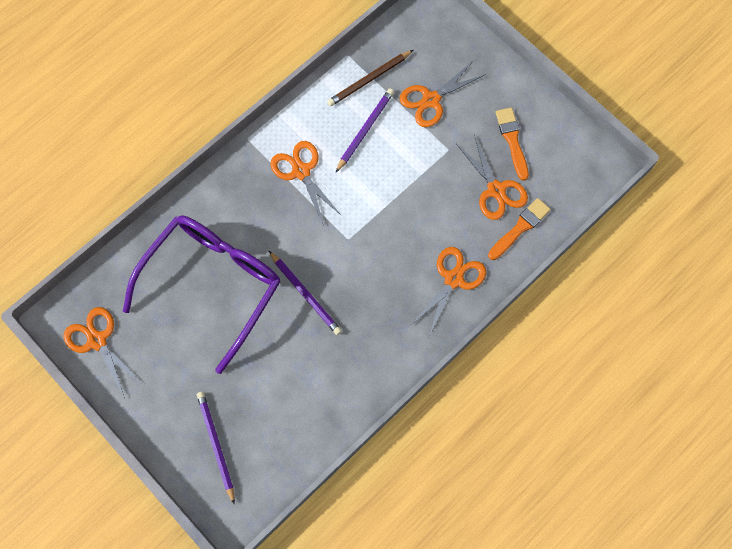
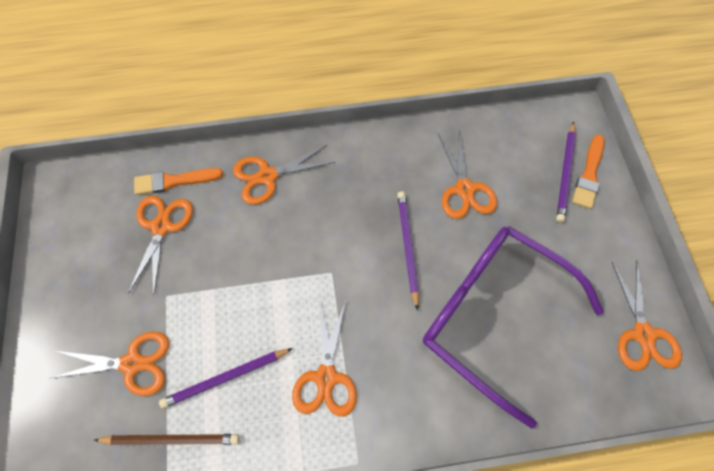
camera: 145 degrees left, 5 degrees down
(213, 284) = (493, 315): purple glasses -> purple glasses turned 60 degrees clockwise
(291, 373) = (464, 189): none -> orange scissors
(512, 140) = (101, 263): orange brush -> orange brush (589, 175)

